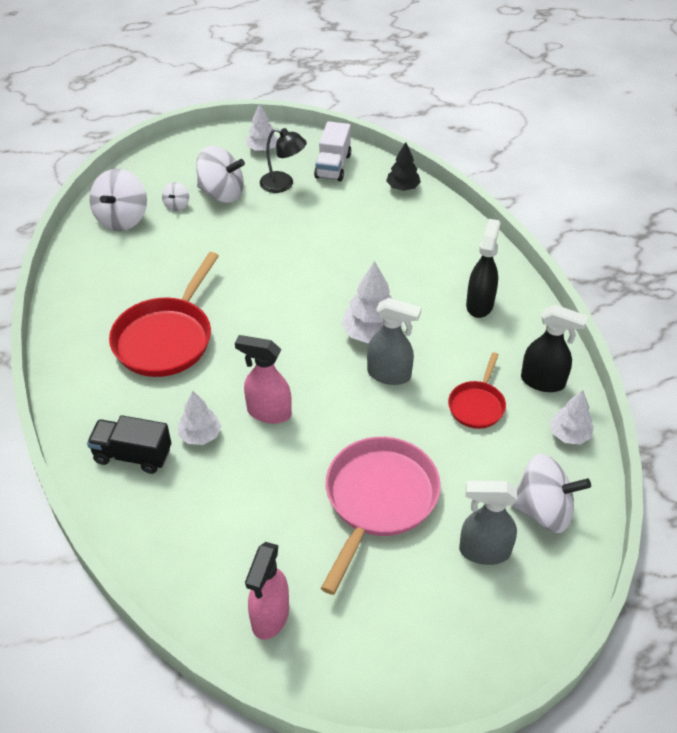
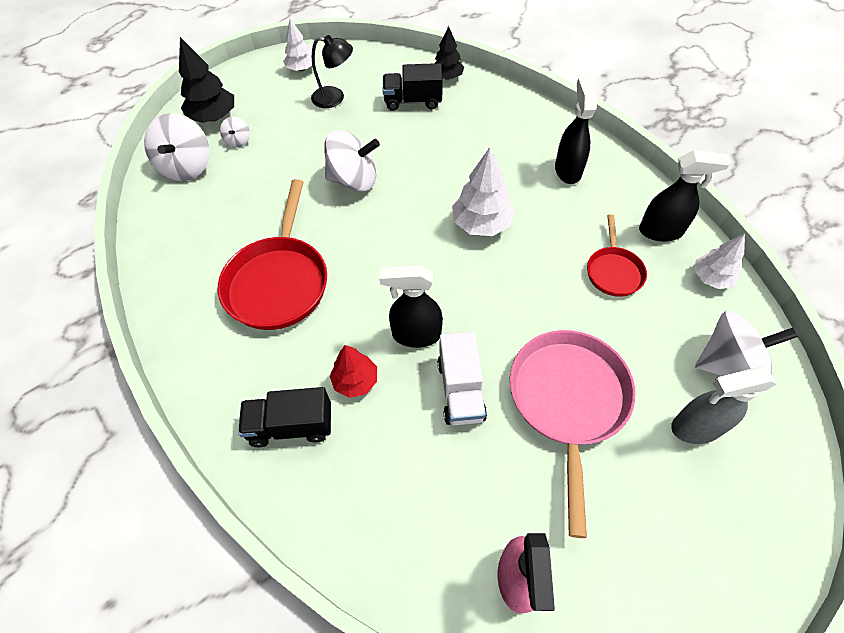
camera: 15 degrees left, 10 degrees up
(162, 178) = (214, 117): none -> black tree
(200, 435) = (355, 381): white tree -> red tree
(222, 193) = (278, 119): white spinning top -> white spinning top (354, 180)
(268, 412) = (416, 335): pink spray bottle -> black spray bottle
(333, 166) = (374, 71): white truck -> white truck (460, 390)
(358, 204) = (413, 101): none -> black truck
(389, 374) = (517, 262): grey spray bottle -> none

